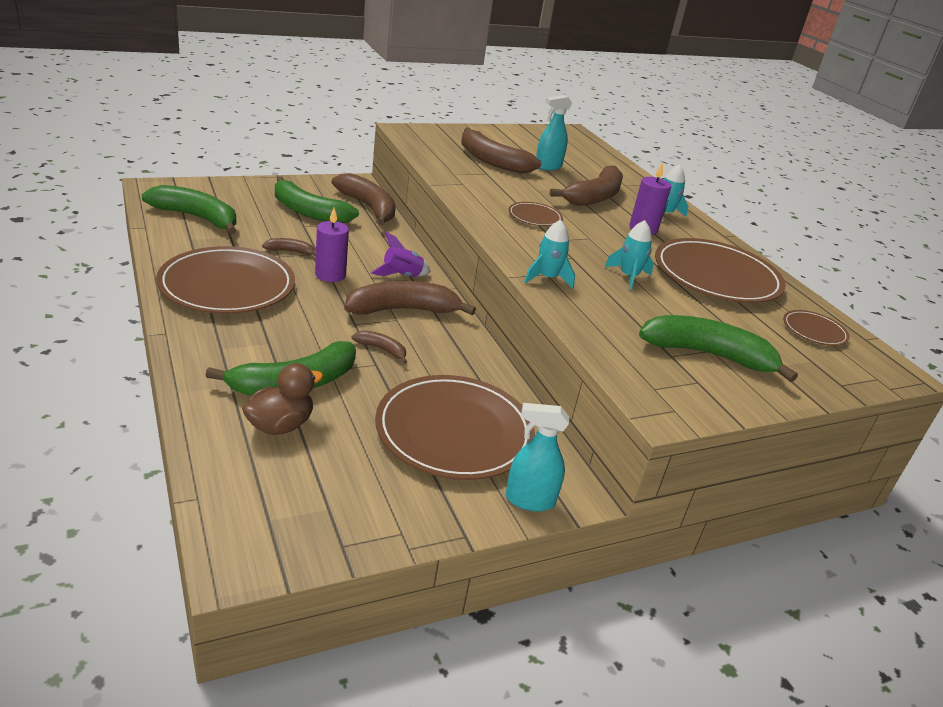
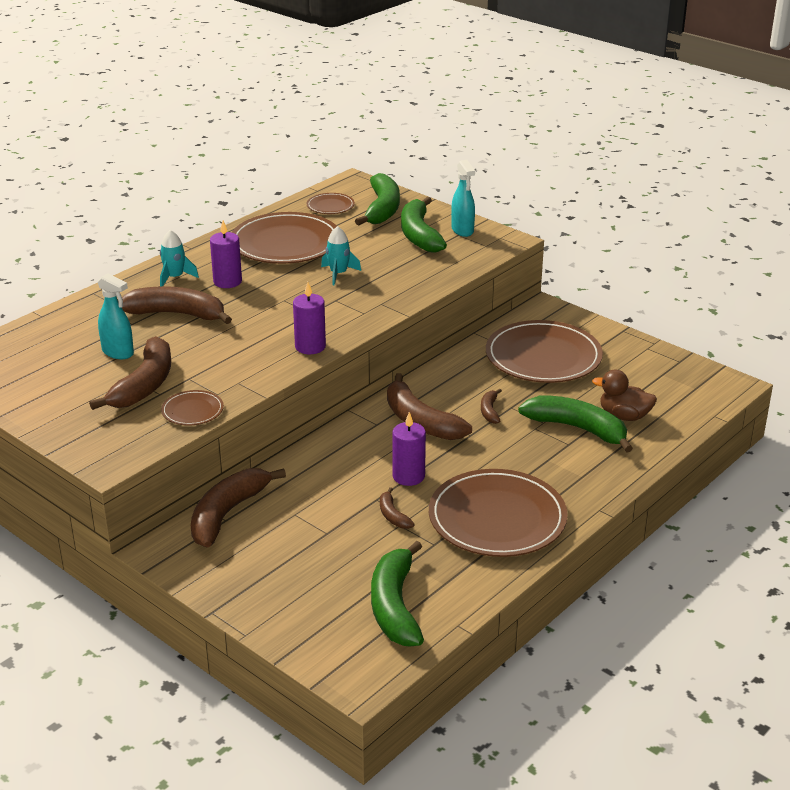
camera: 110 degrees left, 0 degrees up
(308, 212) = (289, 545): green banana -> green banana (382, 209)
(402, 276) = (362, 441): purple rocket -> none
(492, 220) = (310, 347): none -> purple candle
(529, 500) = (570, 319): turquoise spray bottle -> turquoise spray bottle (462, 230)
(535, 217) = (272, 330): brown plate -> brown plate (192, 410)
(547, 278) = (389, 302): turquoise rocket -> none

